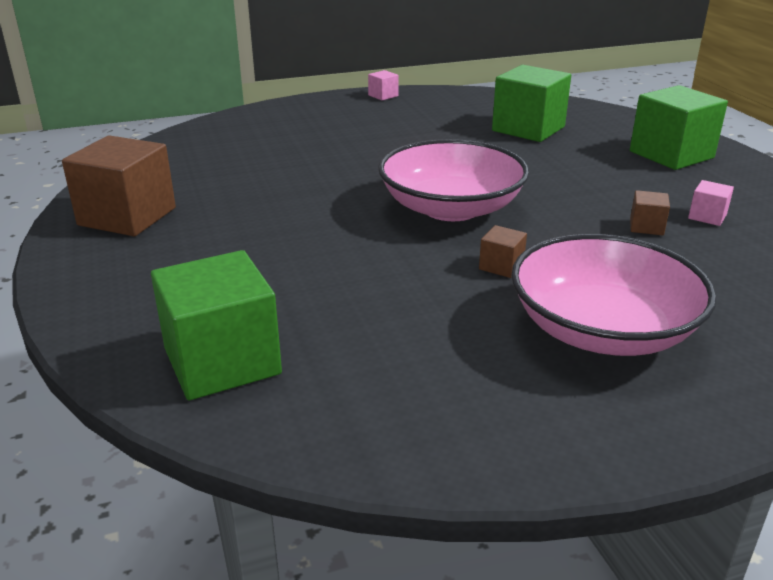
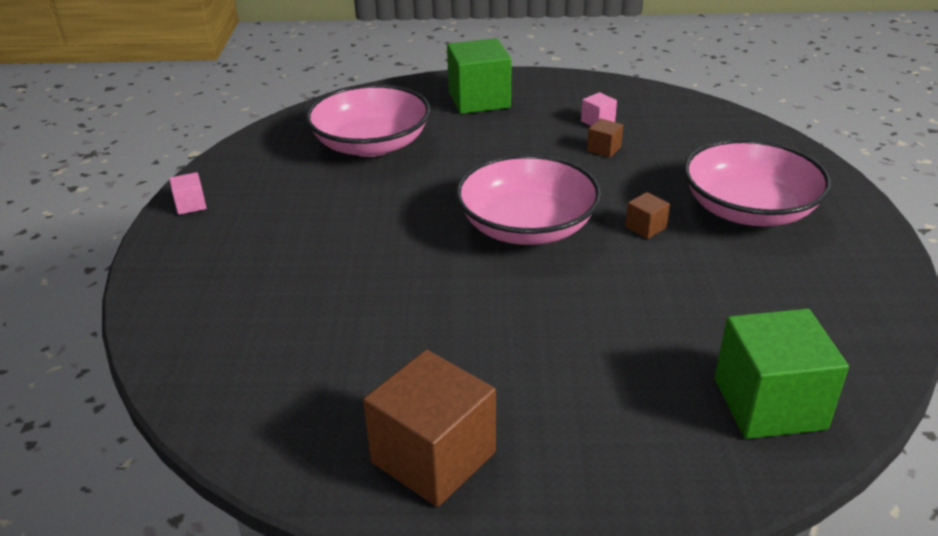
camera: 70 degrees left, 5 degrees up
(528, 129) = (371, 144): green cube -> pink bowl

